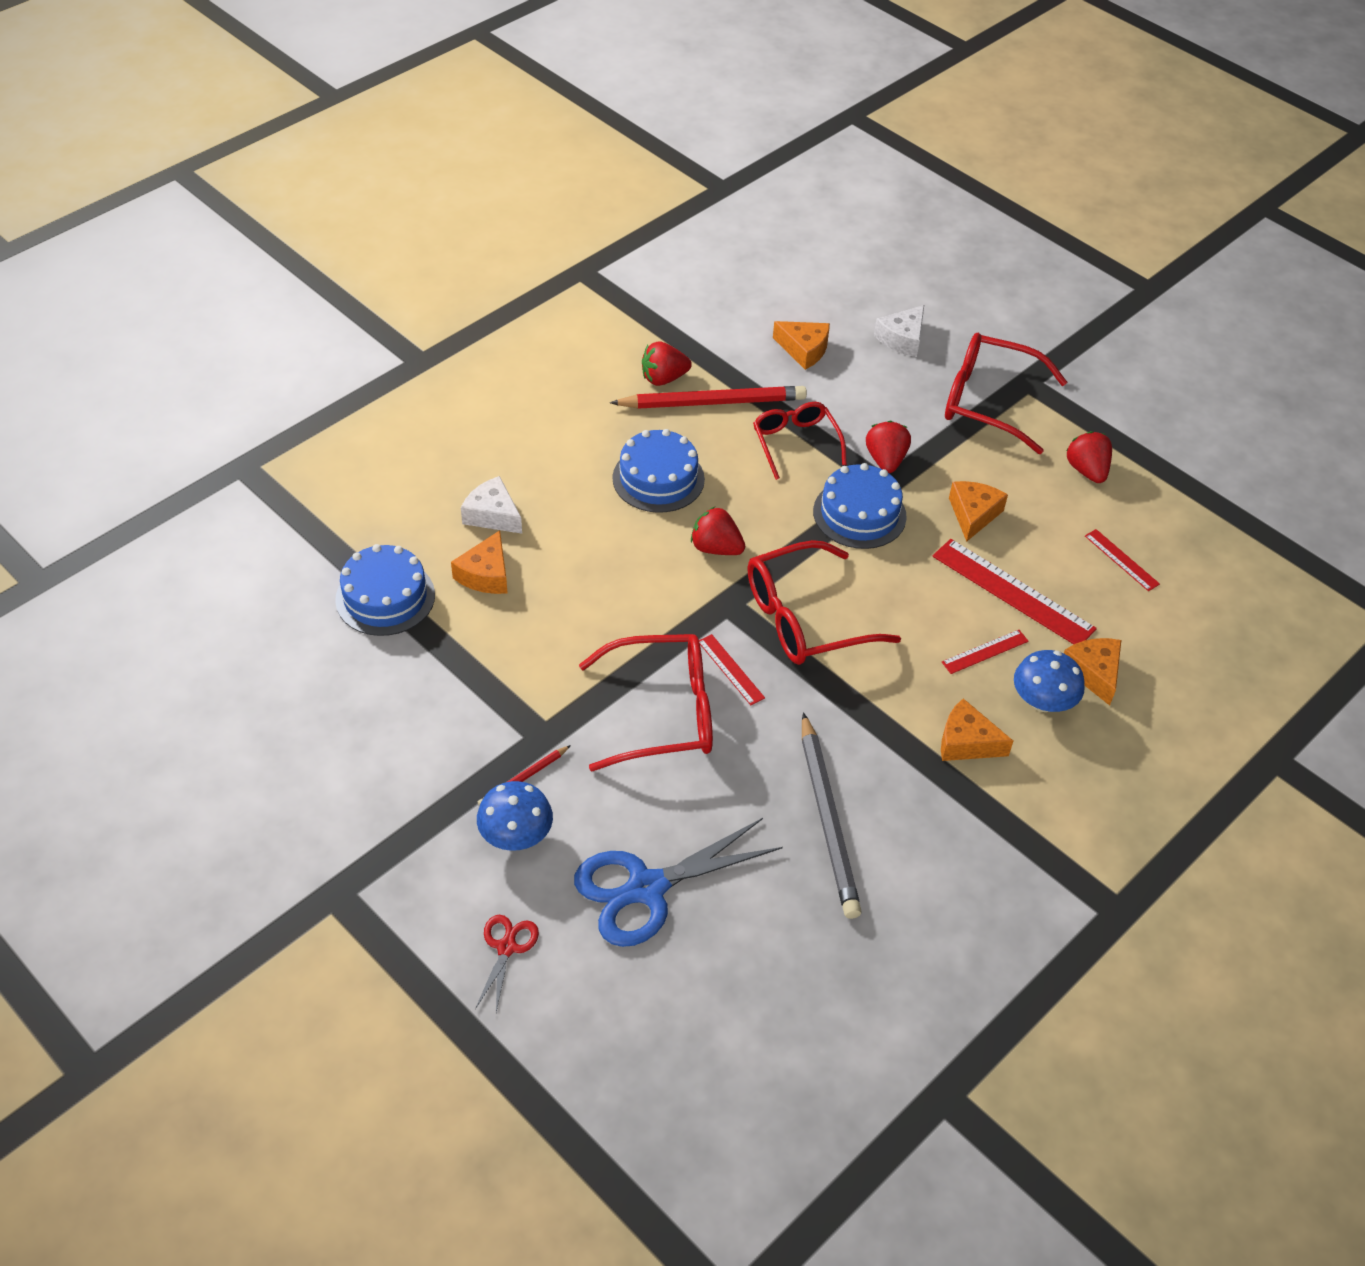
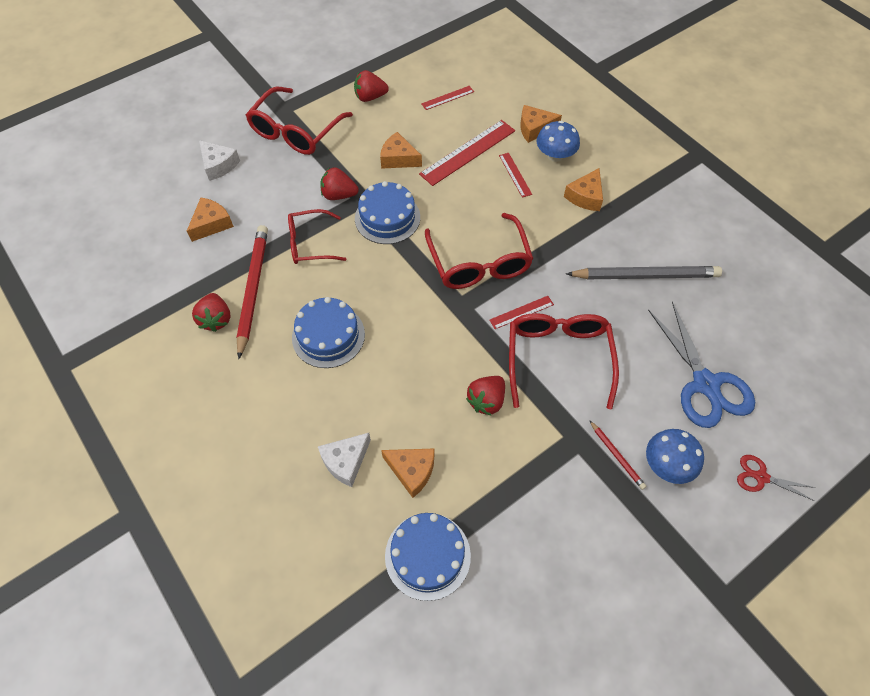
camera: 80 degrees left, 10 degrees up
(716, 548) = (407, 306): red strawberry -> red strawberry (486, 401)

